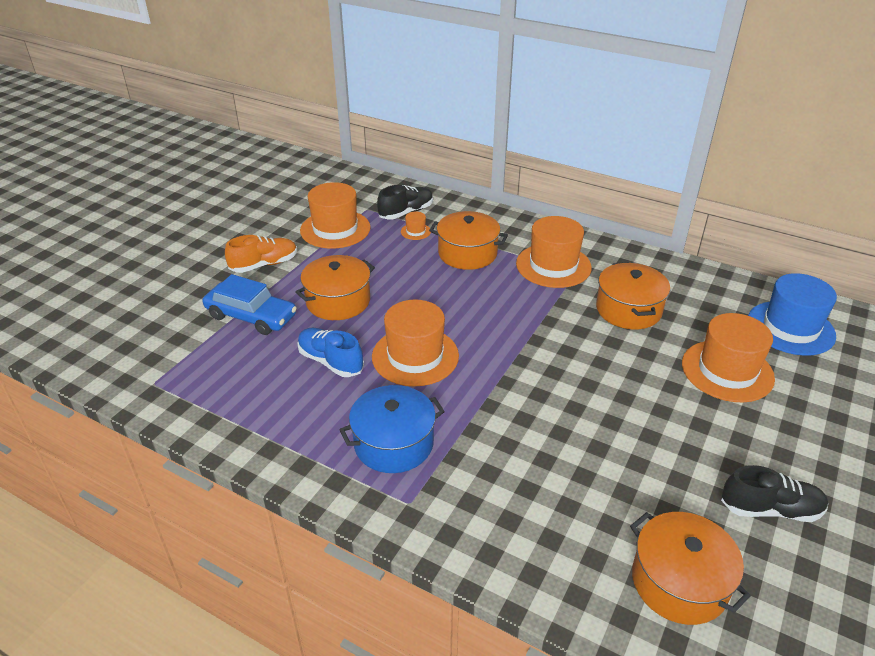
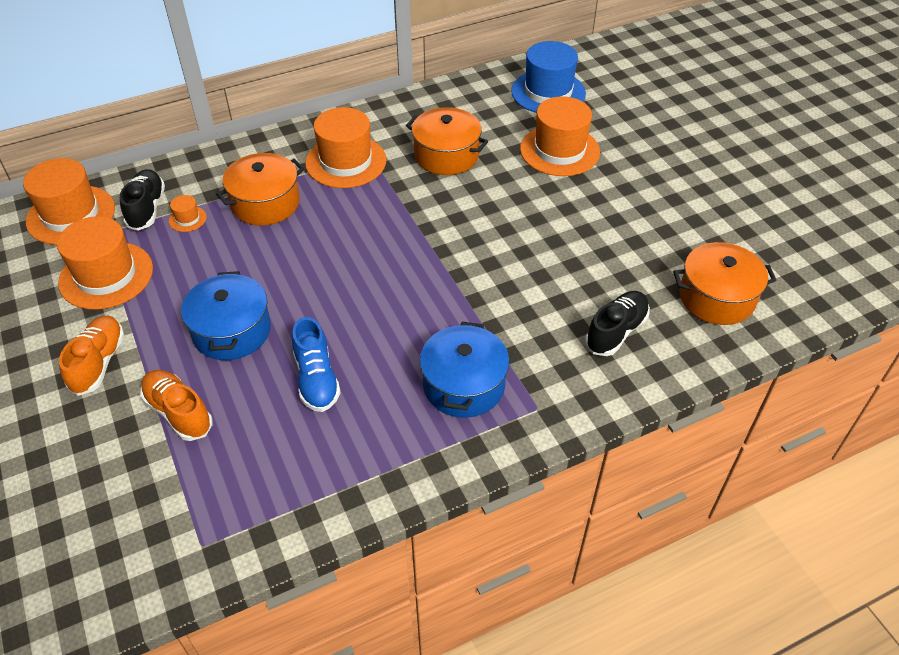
camera: 55 degrees left, 10 degrees up
(251, 316) = (178, 412): blue car -> orange shoe
(330, 361) = (316, 379): blue shoe -> blue shoe turned 90 degrees counterclockwise
(338, 301) = (232, 331): orange pot -> blue pot
(415, 356) = (370, 315): orange hat -> orange hat (71, 215)
(770, 509) = (693, 216): black shoe -> black shoe (616, 331)

